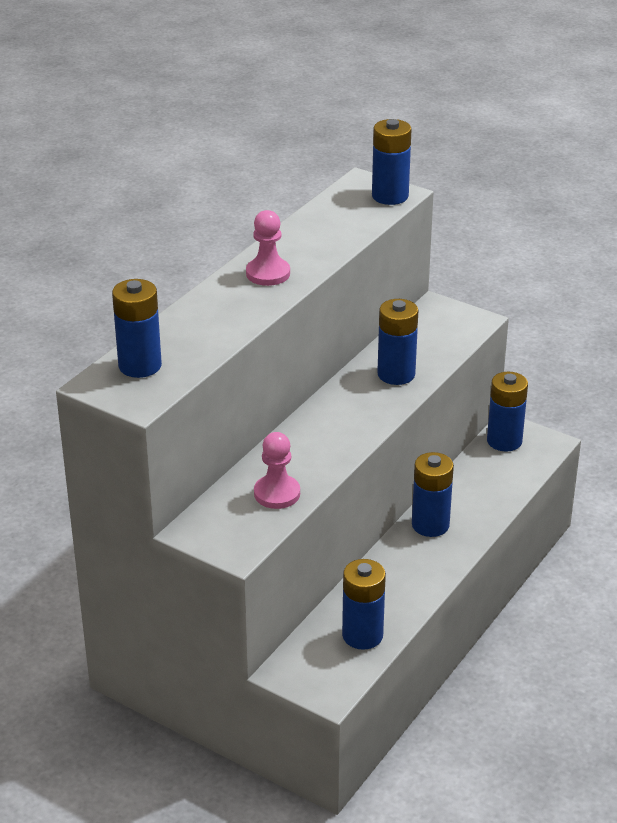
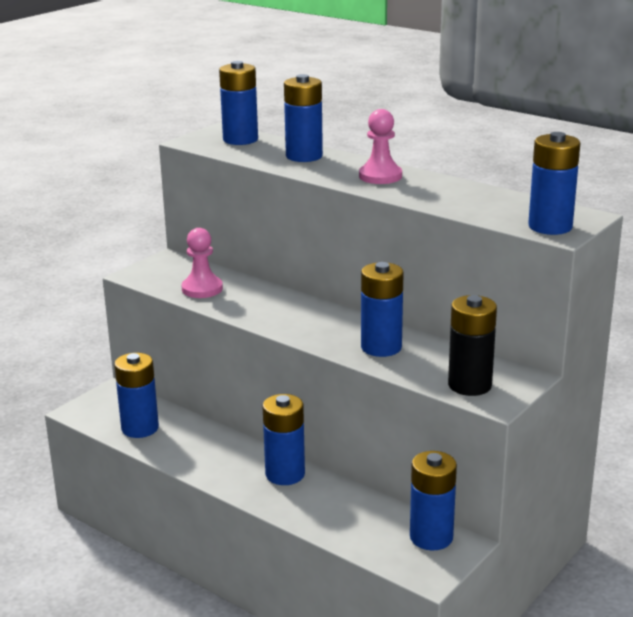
camera: 95 degrees right, 10 degrees down
(203, 320) = (304, 156): none -> blue battery
(455, 330) = (469, 385): none -> black battery

